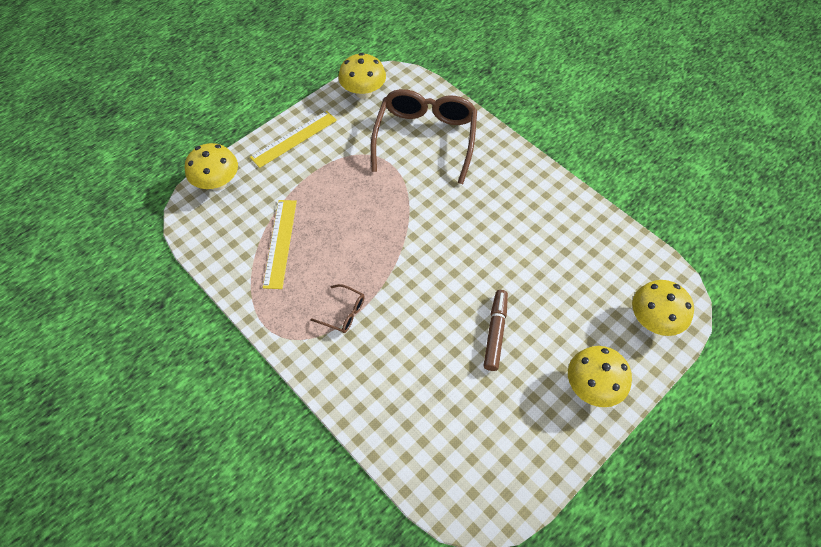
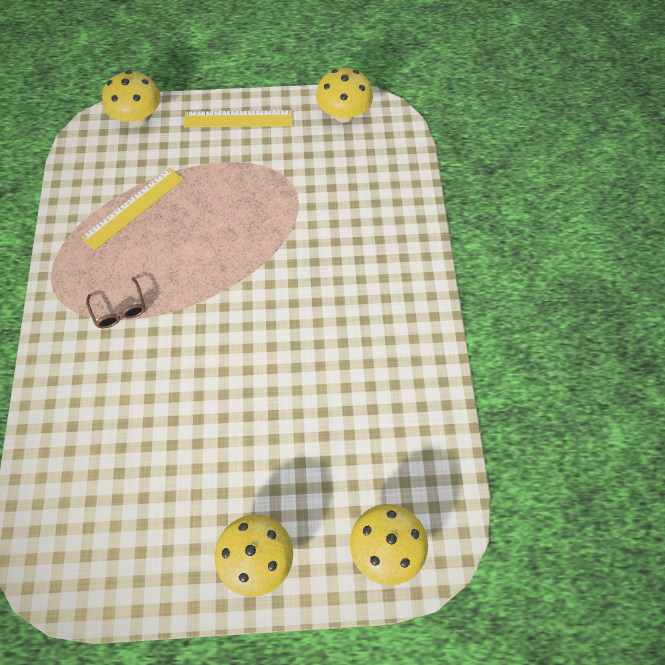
camera: 40 degrees right, 5 degrees up
(425, 139) = (354, 199): brown glasses -> none
(495, 332) = (225, 433): brown marker -> none

